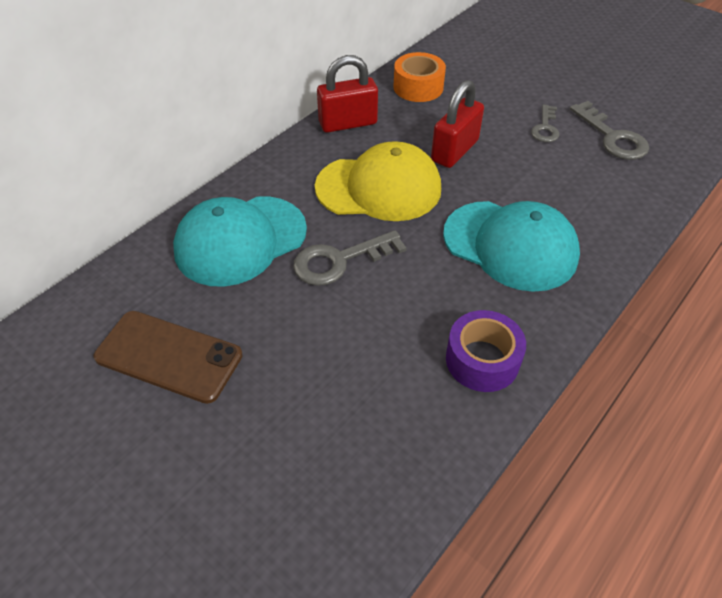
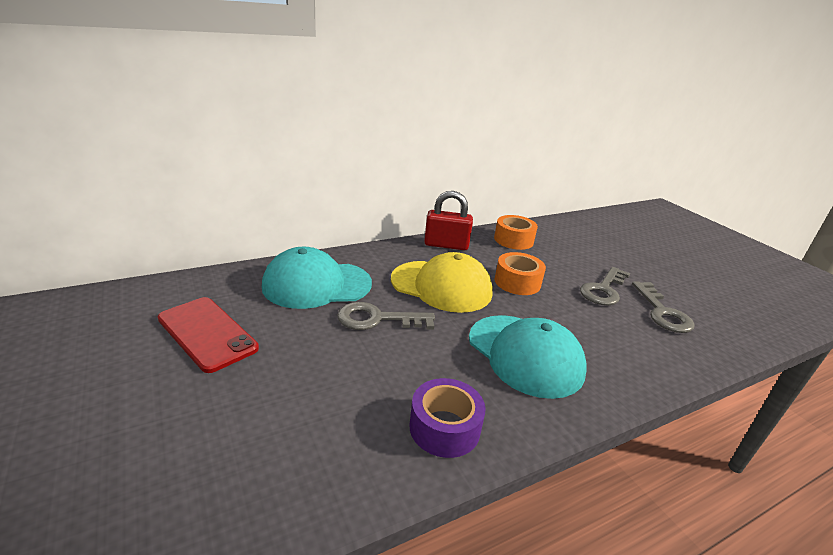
camera: 20 degrees right, 20 degrees down
(169, 356) = (207, 333): brown phone -> red phone
(454, 151) = (517, 282): red padlock -> orange tape
(545, 128) = (604, 290): grey key -> grey key, size x1.57

